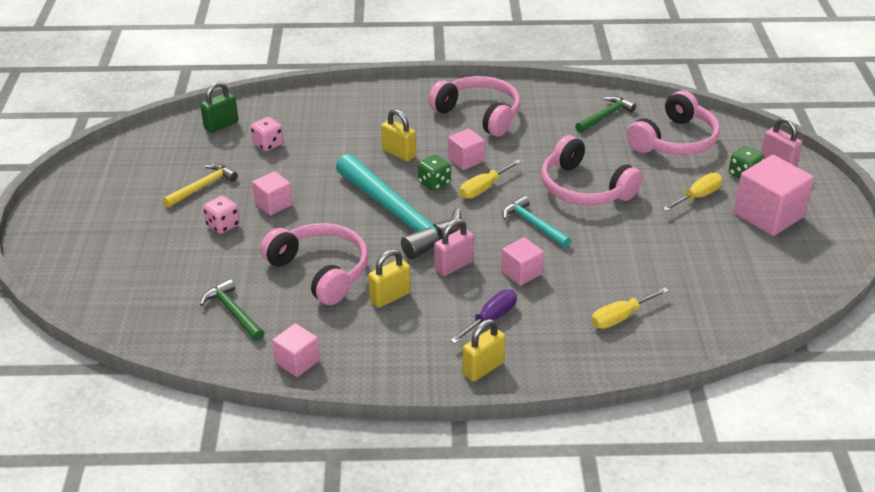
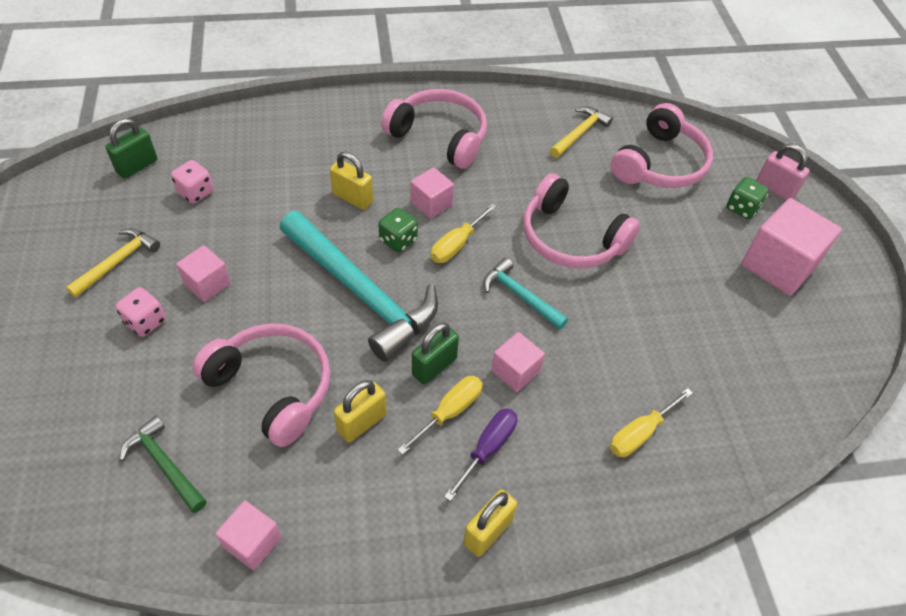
camera: 10 degrees left, 15 degrees up
(454, 266) = (434, 366): pink padlock -> green padlock
(605, 116) = (580, 133): green hammer -> yellow hammer
(698, 196) = (698, 243): yellow screwdriver -> yellow screwdriver (450, 412)

